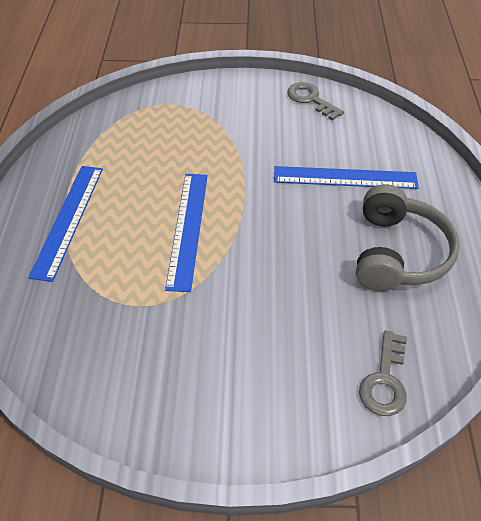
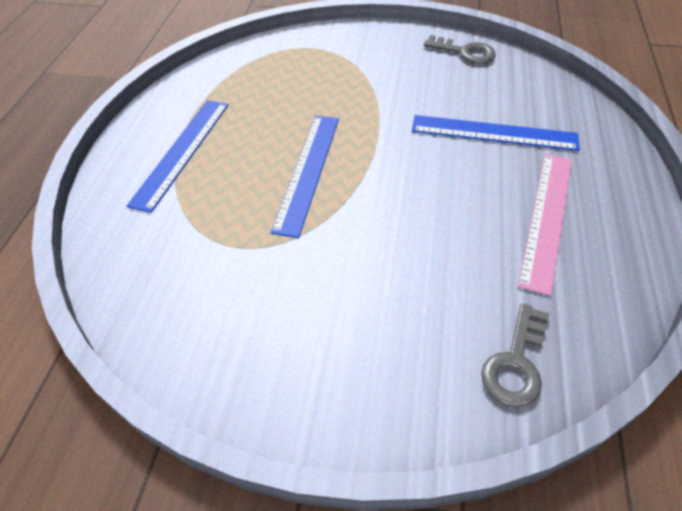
camera: 10 degrees right, 0 degrees up
(311, 99) = (465, 52): grey key -> grey key turned 150 degrees clockwise
(397, 253) = (547, 218): grey headphones -> pink ruler

